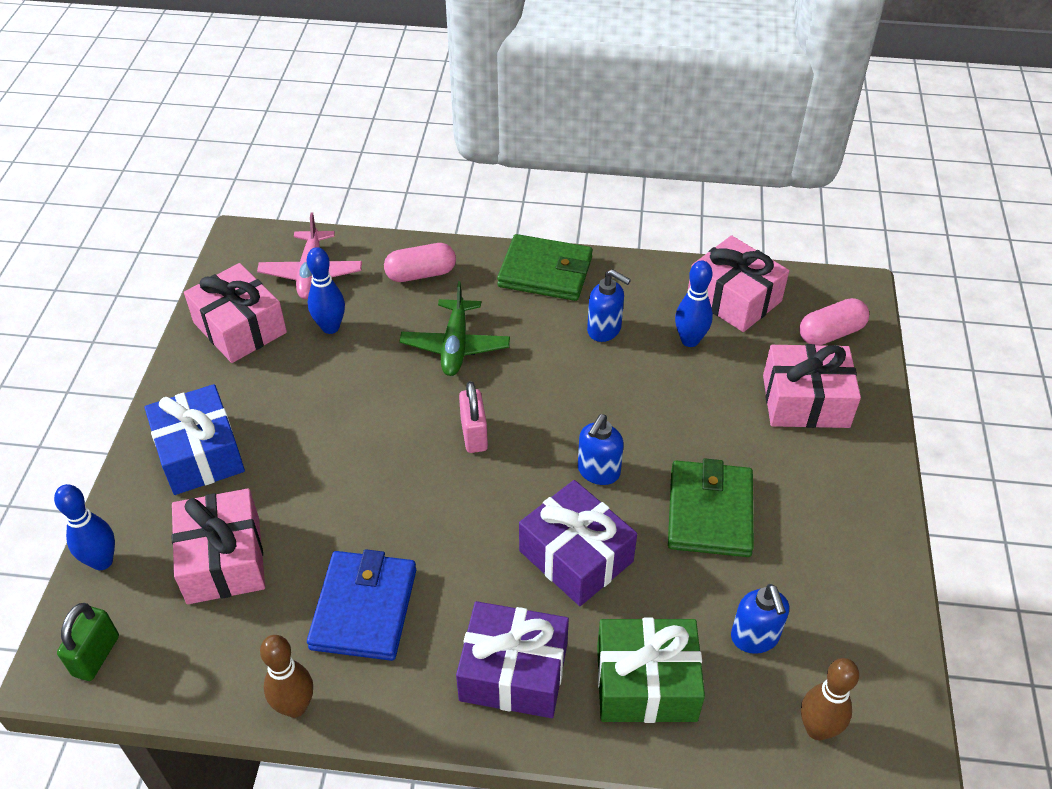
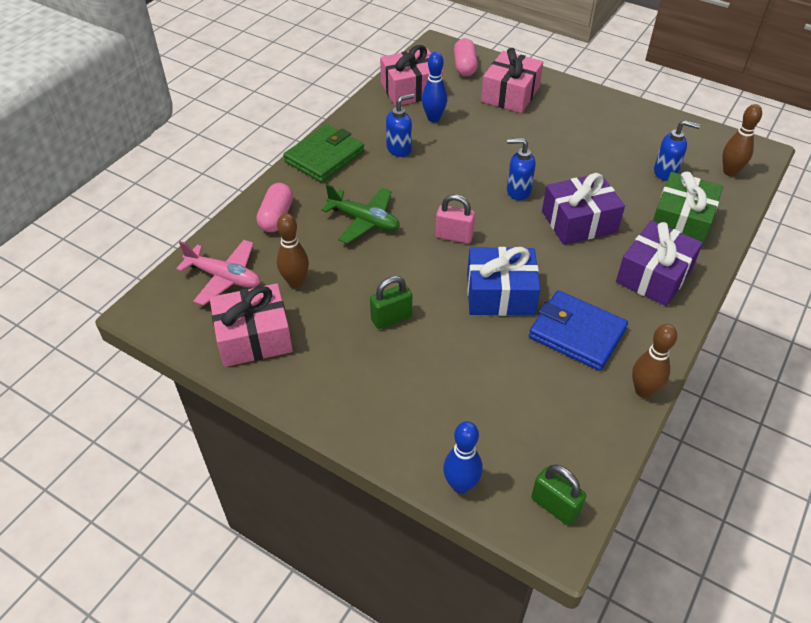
camera: 65 degrees left, 0 degrees up
(200, 453) = (381, 395): blue gift -> blue gift (500, 294)
(224, 560) = (497, 403): pink gift -> none
(312, 424) = (391, 318): none -> green padlock
(330, 327) = (295, 282): blue bowling pin -> brown bowling pin
(598, 472) = (518, 191): blue soap dispenser -> blue soap dispenser turned 135 degrees clockwise
(709, 512) = (572, 158): green wallet -> none

